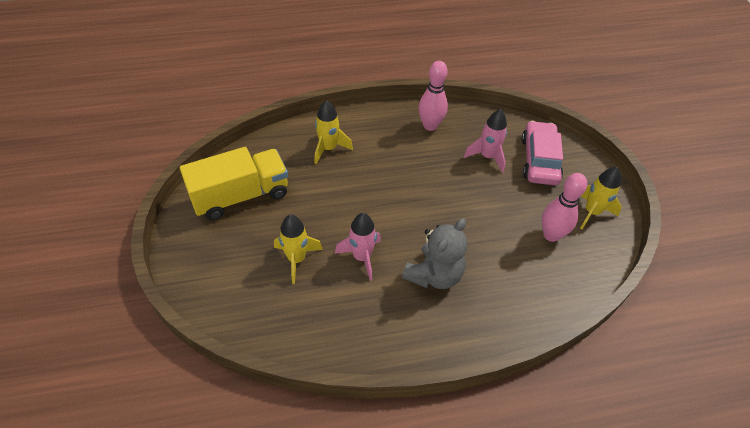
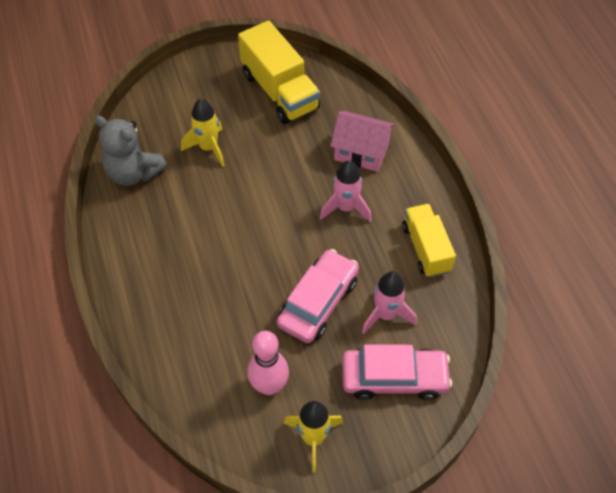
camera: 85 degrees right, 5 degrees up
(328, 148) = (361, 152): yellow rocket -> pink house
(362, 257) = (216, 200): pink rocket -> pink rocket (346, 208)
(430, 126) = (426, 248): pink bowling pin -> yellow truck
(434, 275) = (201, 265): grey teddy bear -> grey teddy bear (134, 173)
(475, 195) = (318, 302): none -> pink car

